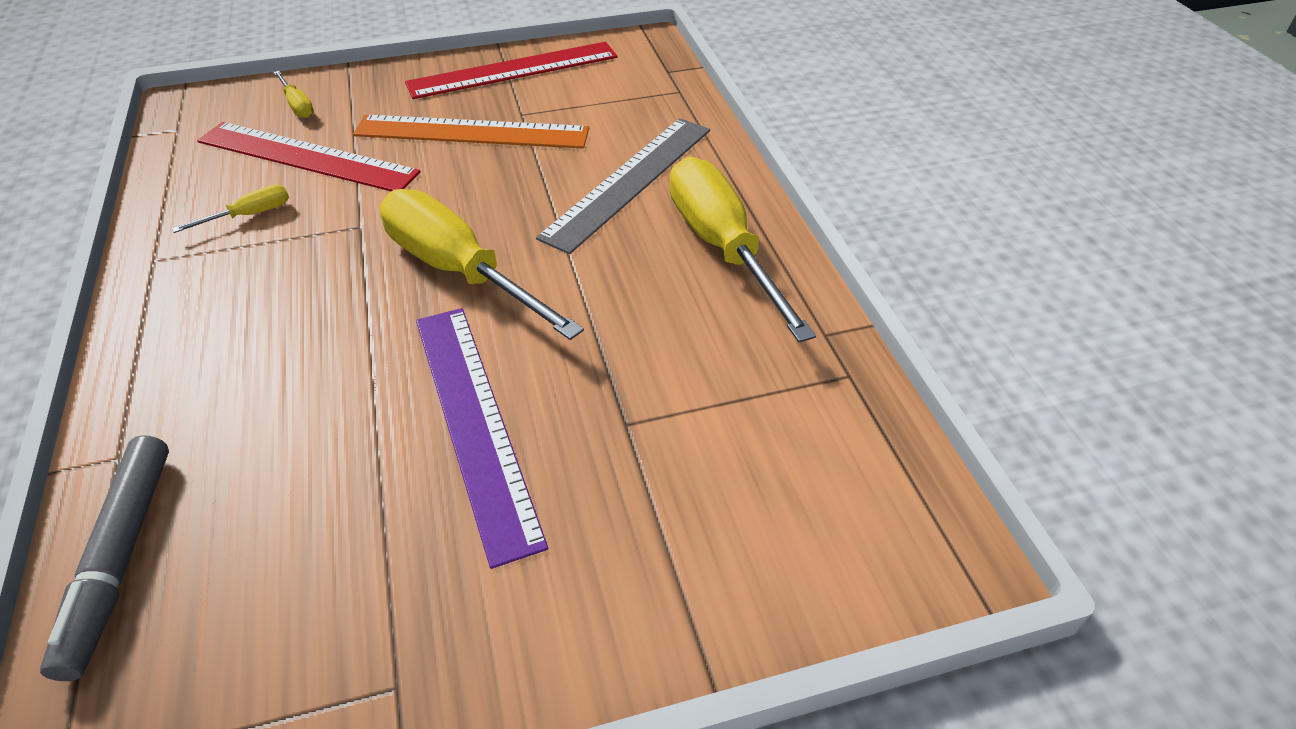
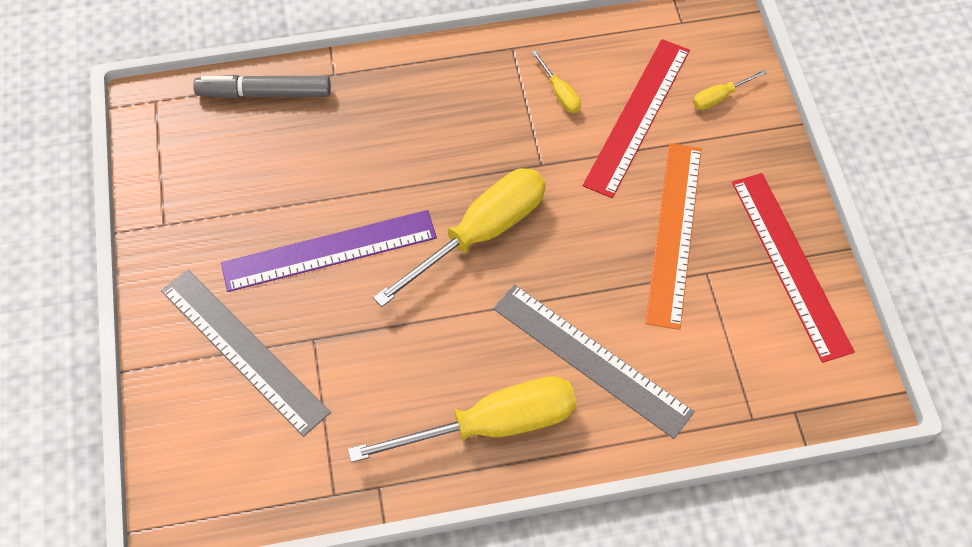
camera: 95 degrees right, 15 degrees up
(654, 508) = (244, 350): none -> grey ruler

